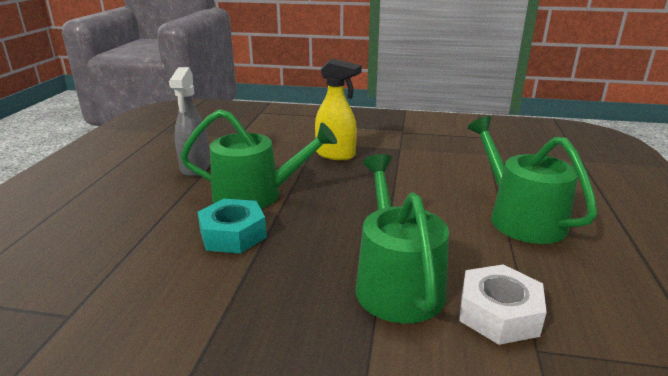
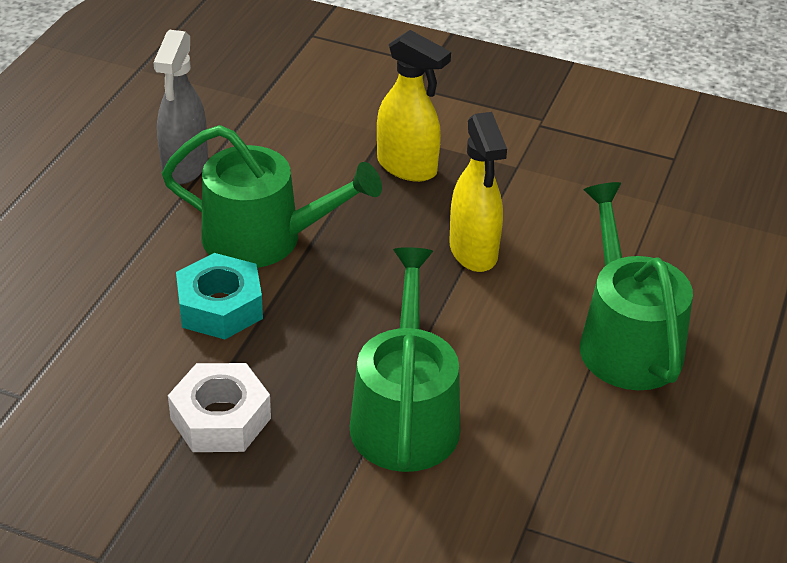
camera: 10 degrees right, 15 degrees up
(395, 186) = (473, 252): none -> yellow spray bottle
(498, 313) = (508, 477): white nut -> white nut (221, 418)

